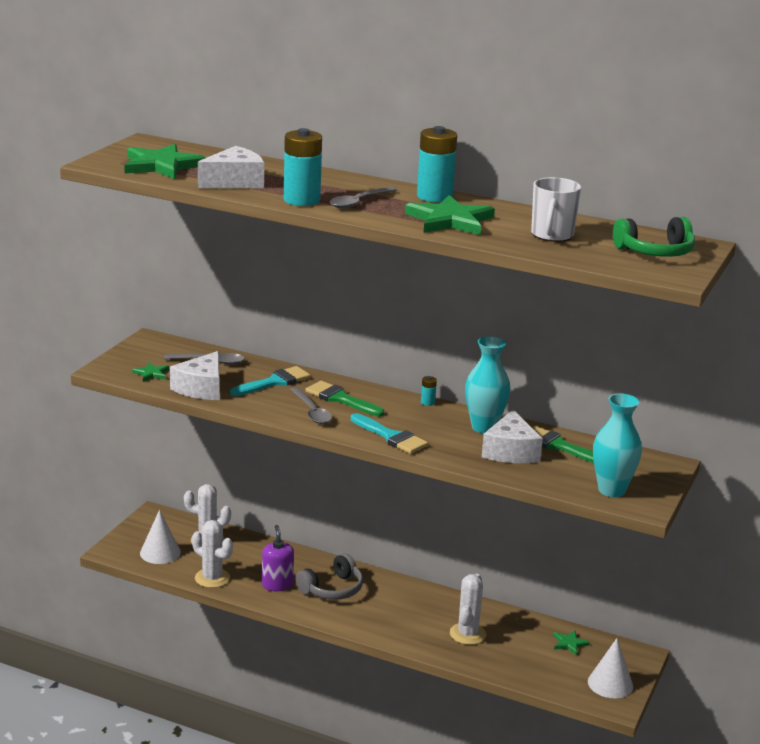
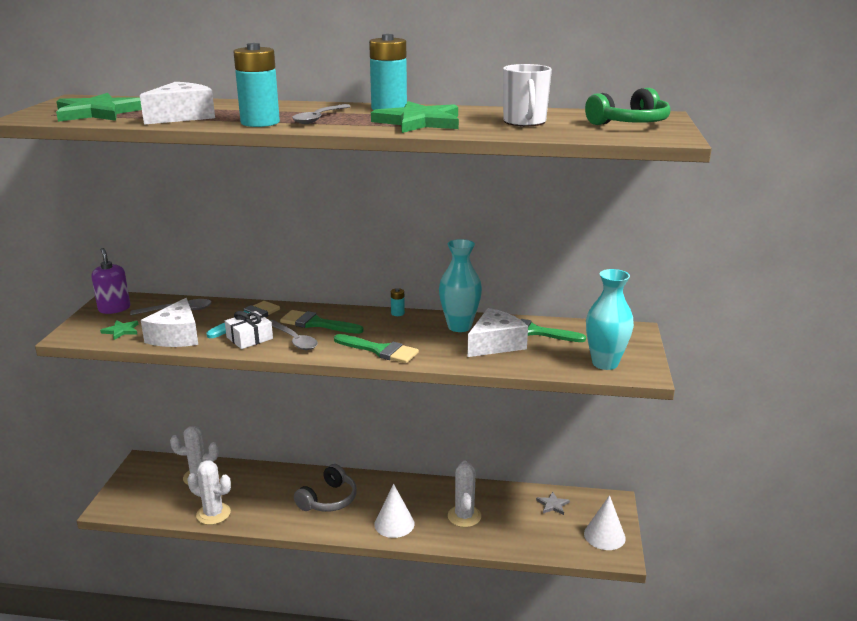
camera: 15 degrees left, 0 degrees up
(160, 552) = (156, 498): white cone -> white cone (394, 524)
(270, 402) = (249, 338): none -> white gift
(277, 585) = (277, 507): purple soap dispenser -> purple soap dispenser (114, 308)
(391, 437) = (380, 350): turquoise brush -> green brush
(510, 451) = (495, 344): white cheese -> white cheese turned 120 degrees counterclockwise
(569, 643) = (552, 505): green star -> grey star

